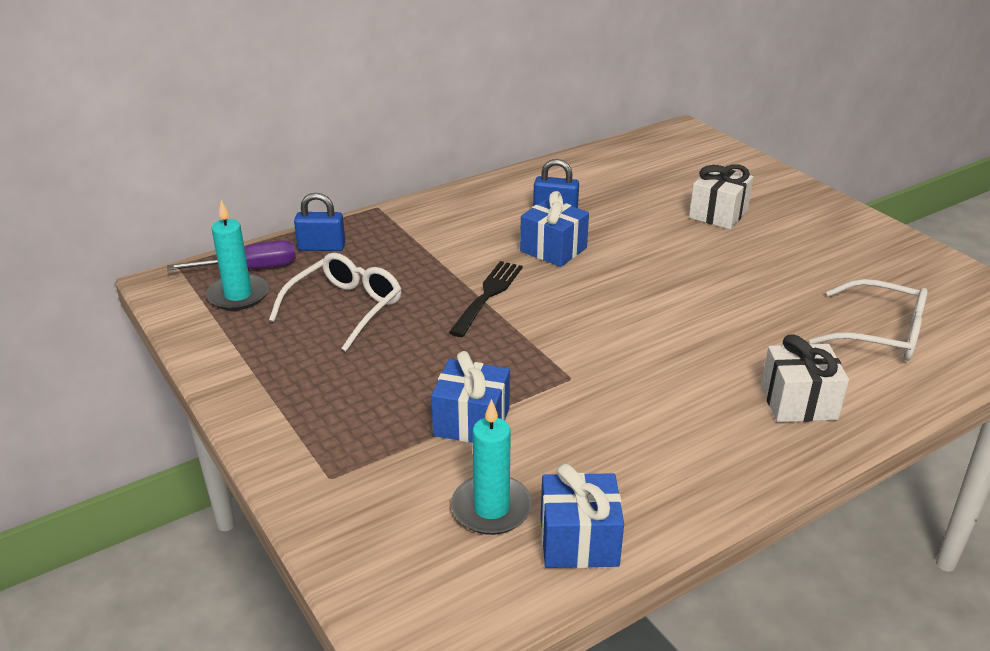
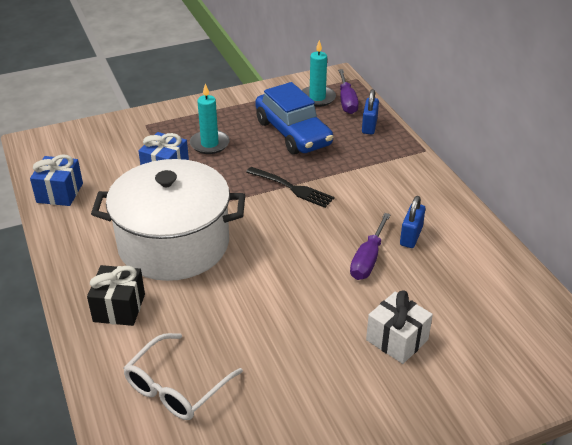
camera: 100 degrees right, 5 degrees up
(345, 308) = (293, 133): white glasses -> blue car
(491, 508) = (97, 169): turquoise candle -> turquoise candle (209, 144)
(553, 249) = (348, 226): blue gift -> none
(607, 234) = (368, 259): none -> purple screwdriver
(651, 379) = (174, 244): none -> white pot
(798, 402) = (119, 308): white gift -> black gift

